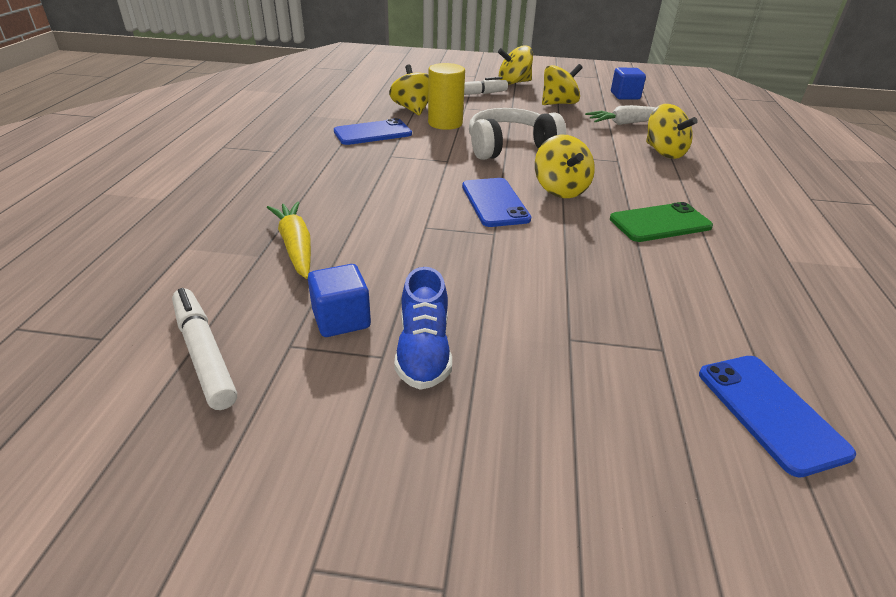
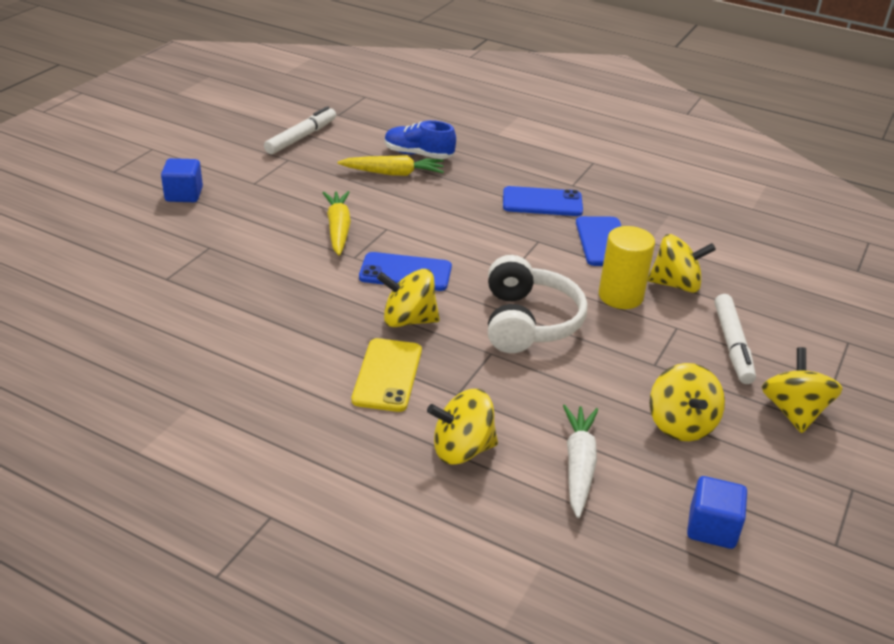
camera: 110 degrees right, 0 degrees up
(204, 354) = (301, 137): white marker -> white marker turned 45 degrees counterclockwise
(341, 319) = (297, 176): blue cube -> blue cube (184, 194)
(423, 351) = (245, 195): blue shoe -> blue shoe (418, 154)
(450, 254) = (338, 229): none -> yellow carrot
(634, 186) = (387, 375): none -> yellow phone
(660, 223) = (305, 356): green phone -> none
(770, 412) = (85, 292): blue phone -> blue phone (542, 202)

